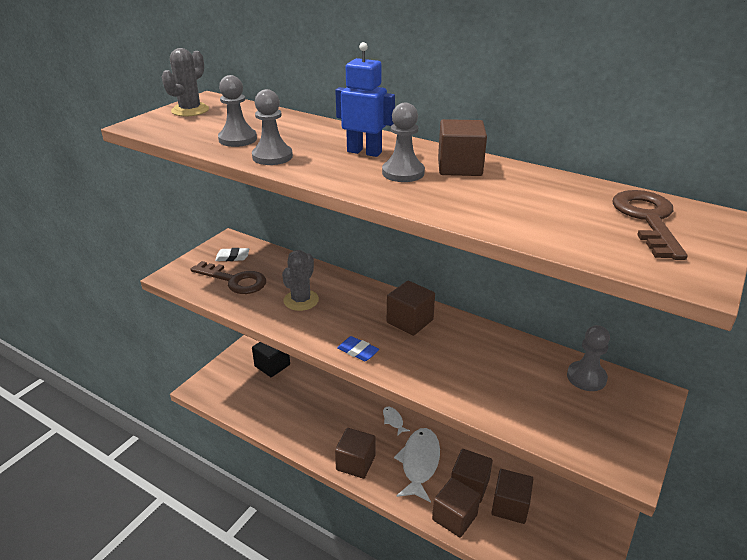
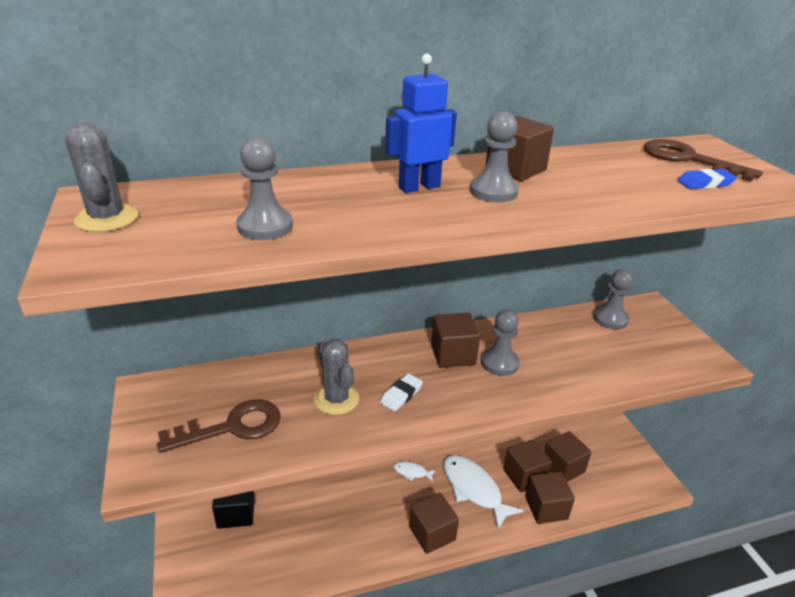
camera: 50 degrees left, 0 degrees up
(232, 257) = (184, 404): white eraser -> white eraser (401, 395)
(272, 157) = (352, 228): grey pawn -> grey pawn (499, 363)
(358, 351) = (460, 408): blue eraser -> blue eraser (705, 183)

